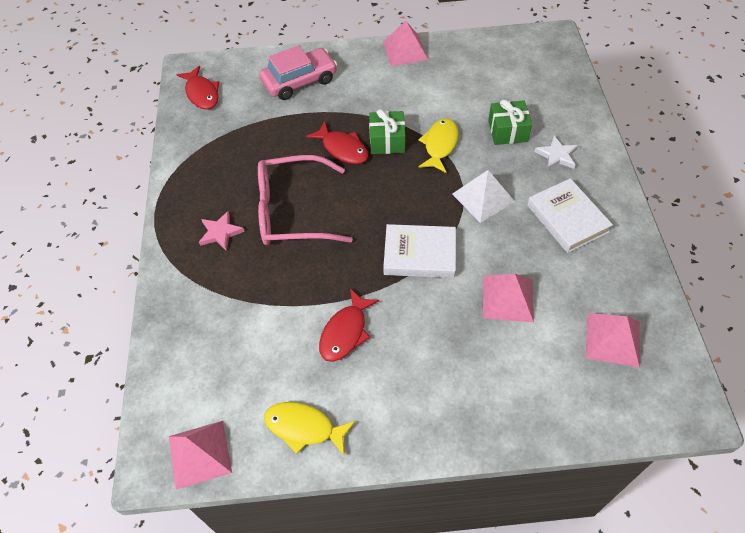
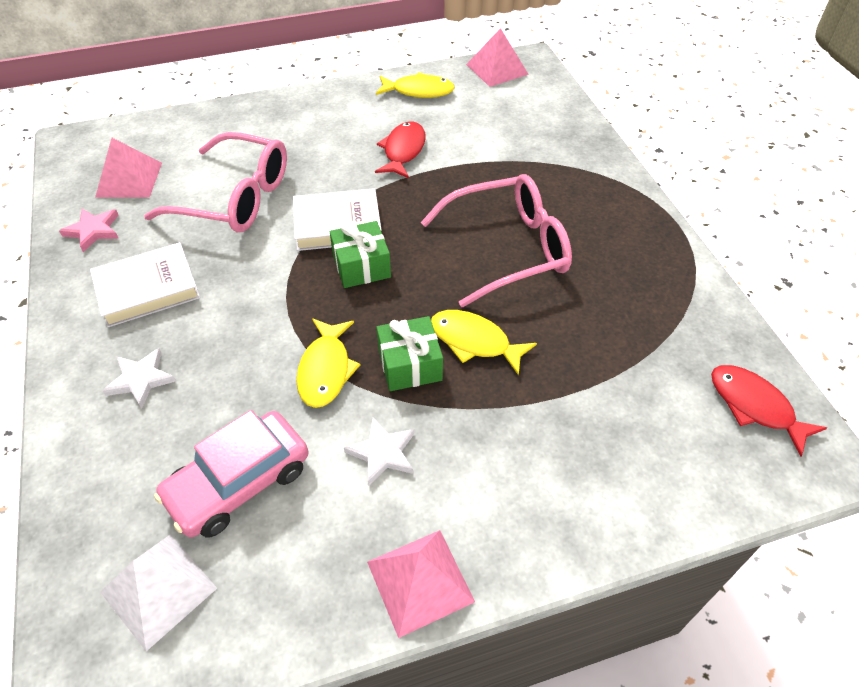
camera: 165 degrees right, 5 degrees down
(220, 233) = (582, 214): pink star -> pink star (93, 230)
(299, 81) = (601, 461): pink car -> pink car (239, 482)
(342, 149) = (474, 342): red fish -> yellow fish
(413, 99) = (382, 452): none -> white star
(483, 197) = (259, 300): white pyramid -> white pyramid (158, 590)
(507, 131) = (214, 412): green gift -> green gift (361, 266)
(508, 298) = (235, 198): pink pyramid -> pink glasses
(567, 218) = (147, 289): white book -> white book turned 75 degrees counterclockwise

